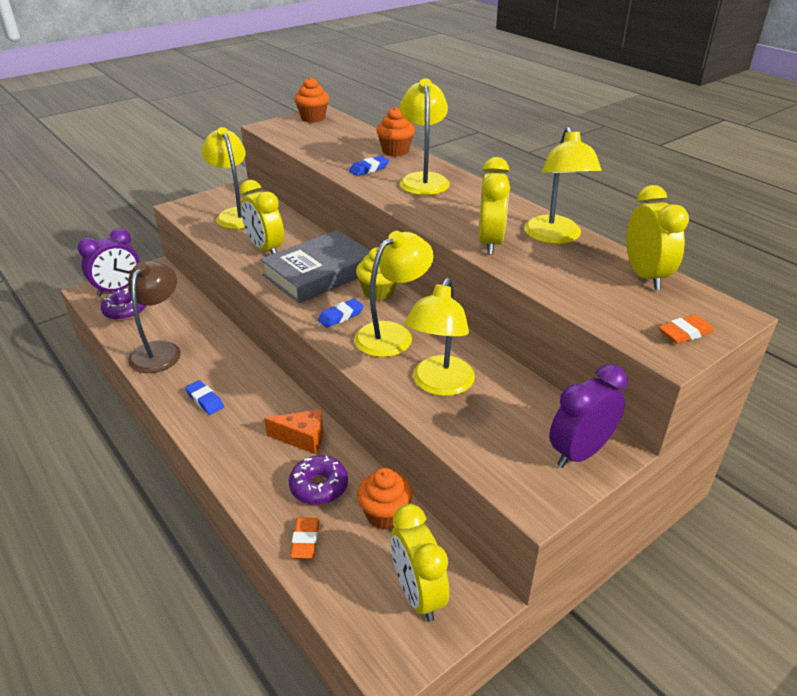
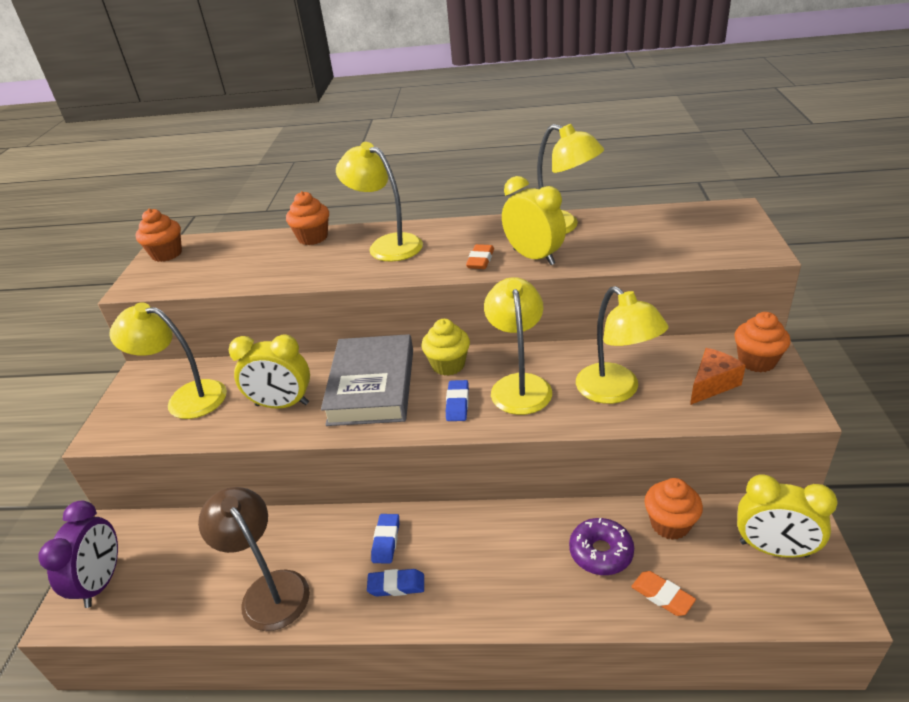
camera: 45 degrees left, 0 degrees up
(125, 311) = (154, 592): purple donut -> none
(302, 438) = (526, 533): orange cheese -> orange cheese (712, 384)
(369, 169) = (323, 263): blue eraser -> blue eraser (386, 541)
(579, 453) = (756, 361): purple clock -> orange cupcake
(645, 276) = (657, 217): yellow clock -> none
(684, 333) = (743, 235): orange eraser -> orange eraser (480, 260)

